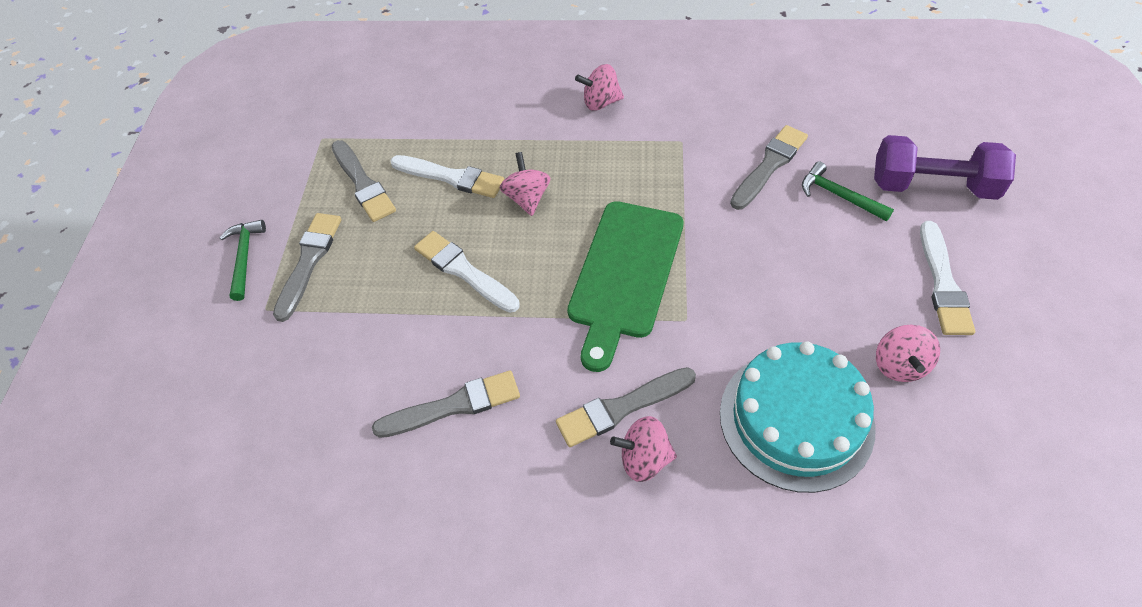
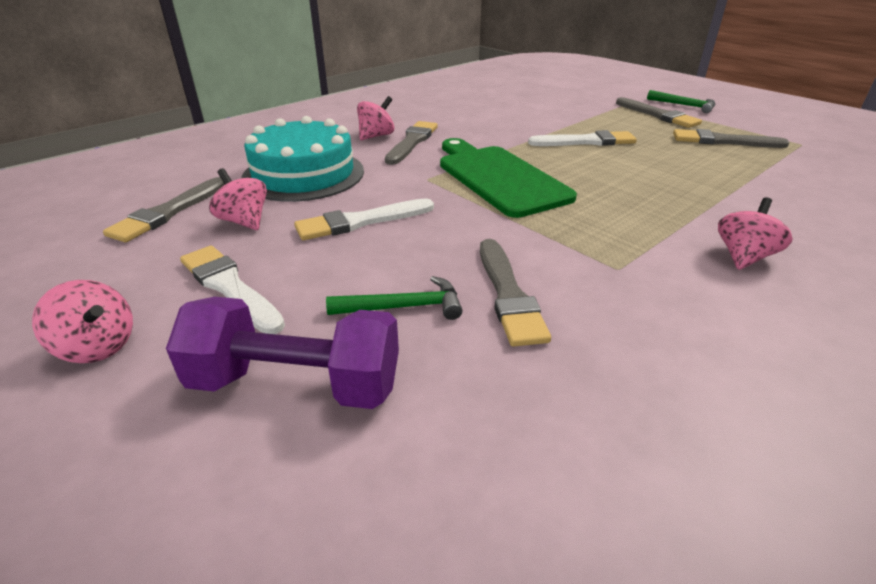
camera: 130 degrees right, 20 degrees down
(451, 177) = (695, 164): white brush -> white brush (361, 221)
(454, 406) = (492, 115): grey brush -> grey brush (168, 212)
(527, 198) = (632, 178): pink spinning top -> pink spinning top (98, 347)
(932, 186) = (296, 384): purple dumbbell -> purple dumbbell turned 45 degrees clockwise

